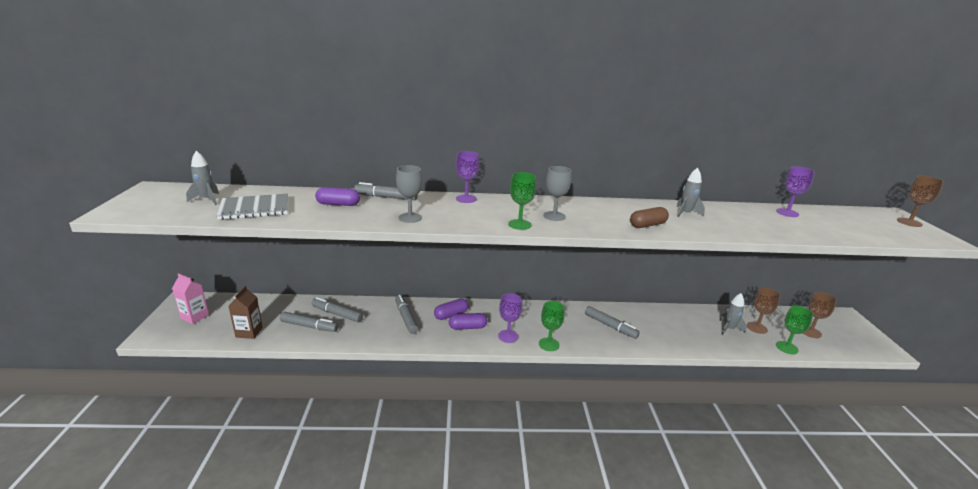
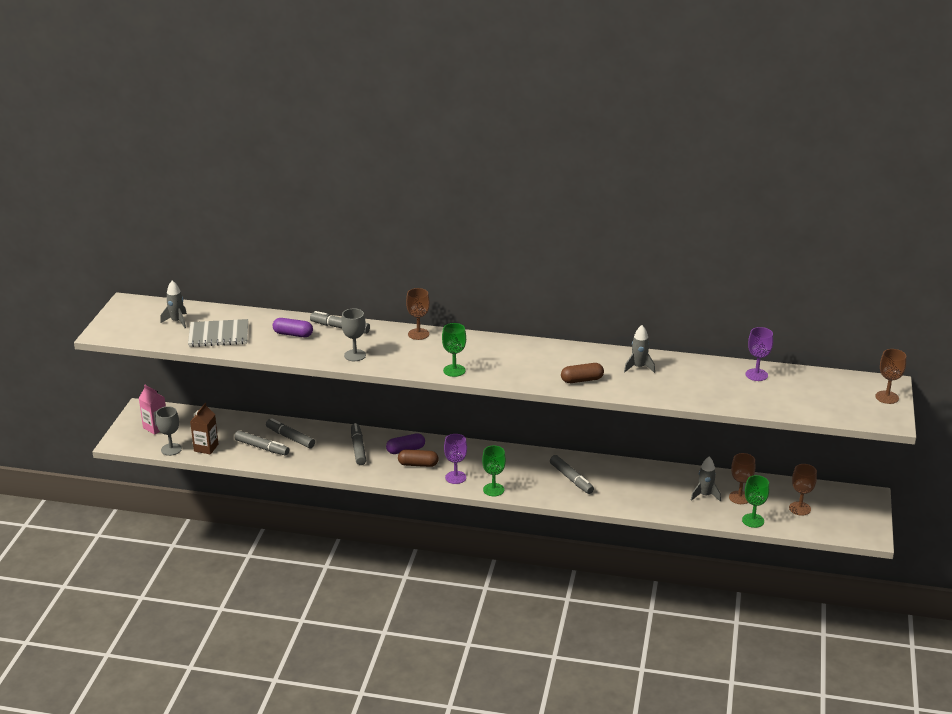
camera: 15 degrees right, 5 degrees up
(466, 199) = (418, 334): purple goblet -> brown goblet
(468, 327) = (418, 464): purple capsule -> brown capsule
(554, 216) = (495, 362): grey goblet -> grey goblet (171, 449)

